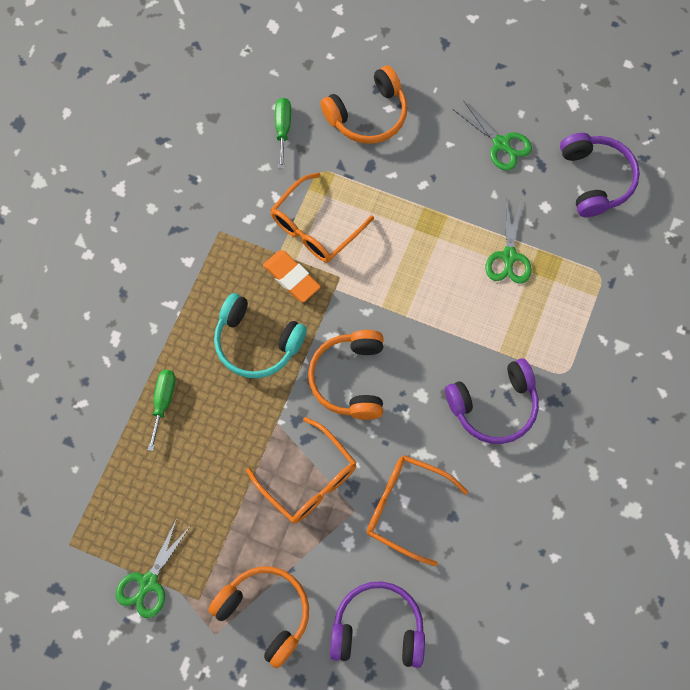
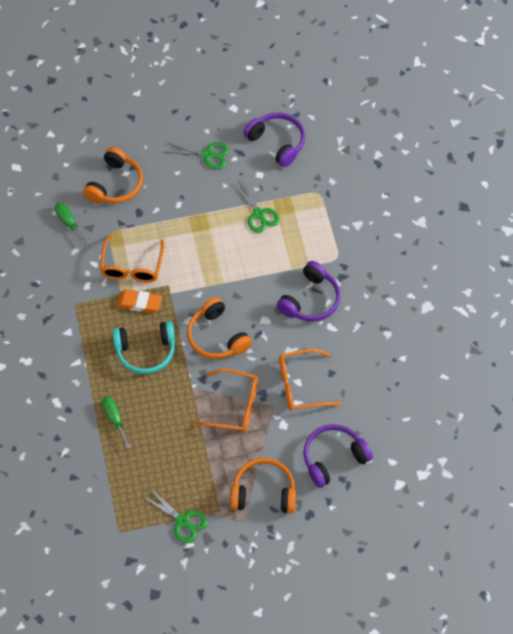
camera: 35 degrees left, 10 degrees down
(148, 583) = (183, 521): green scissors -> green scissors turned 45 degrees counterclockwise

